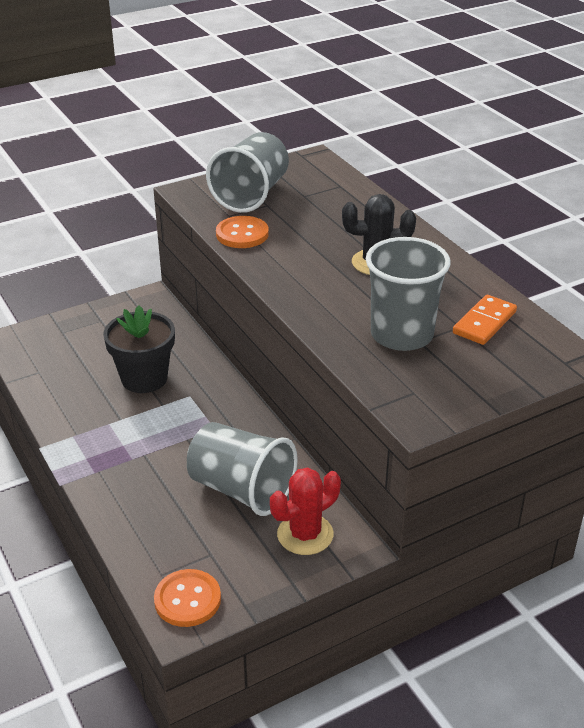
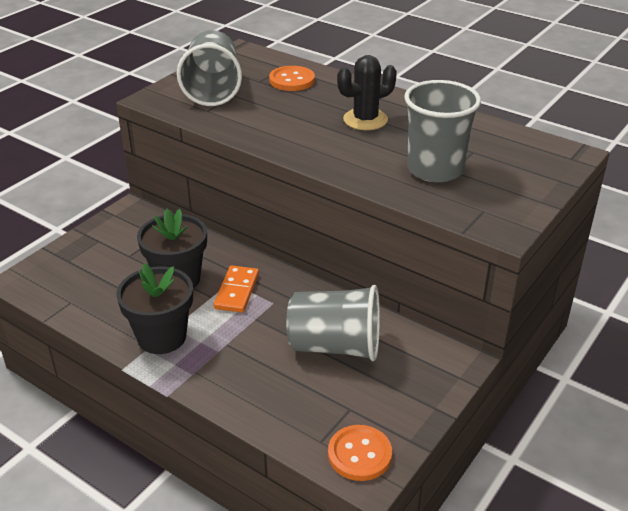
camera: 25 degrees left, 0 degrees up
(92, 429) = (162, 337): none -> black flower pot
(242, 234) = (232, 123): orange button -> orange button (292, 80)
(305, 534) = (415, 365): red cactus -> none
(484, 322) = (488, 144): orange domino -> orange domino (236, 291)

